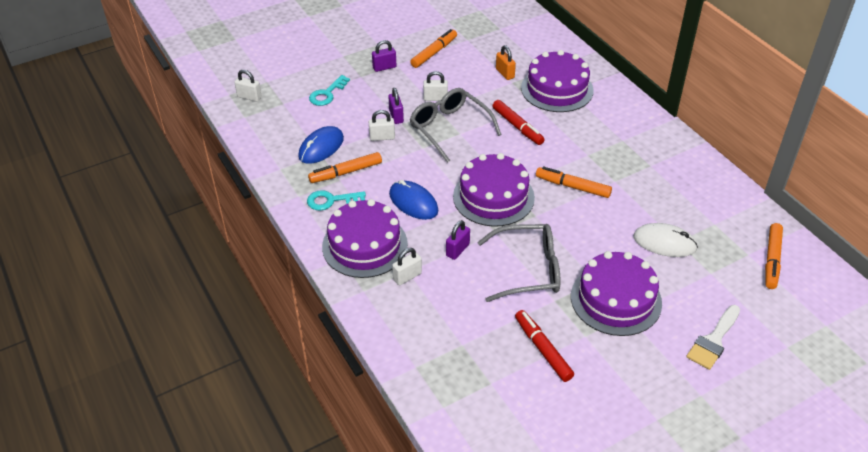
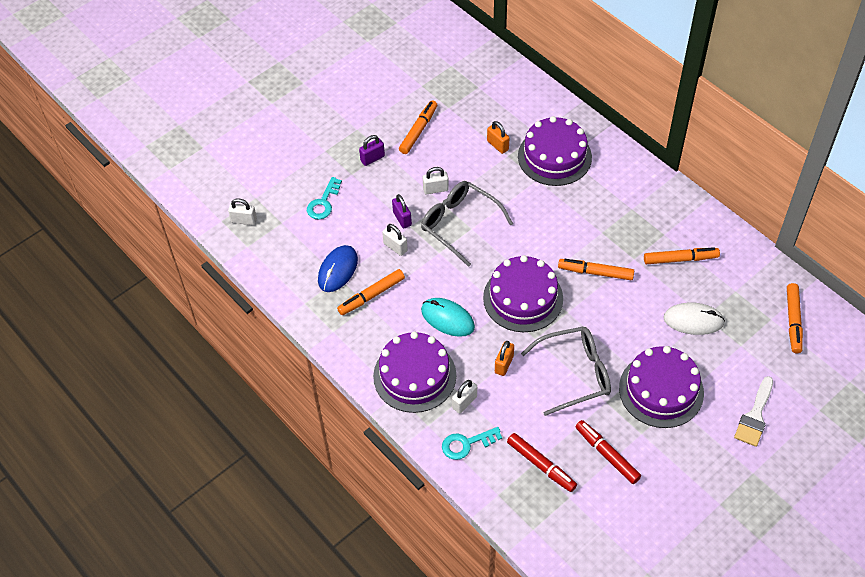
camera: 10 degrees left, 10 degrees up
(331, 200) = (367, 331): turquoise key -> turquoise key (467, 444)
(382, 137) = (395, 247): white padlock -> white padlock turned 60 degrees clockwise
(413, 202) = (447, 319): blue mouse -> turquoise mouse
(457, 250) = (504, 364): purple padlock -> orange padlock
(517, 126) = (526, 210): red marker -> red marker (541, 465)
(662, 188) = (680, 259): none -> orange marker

